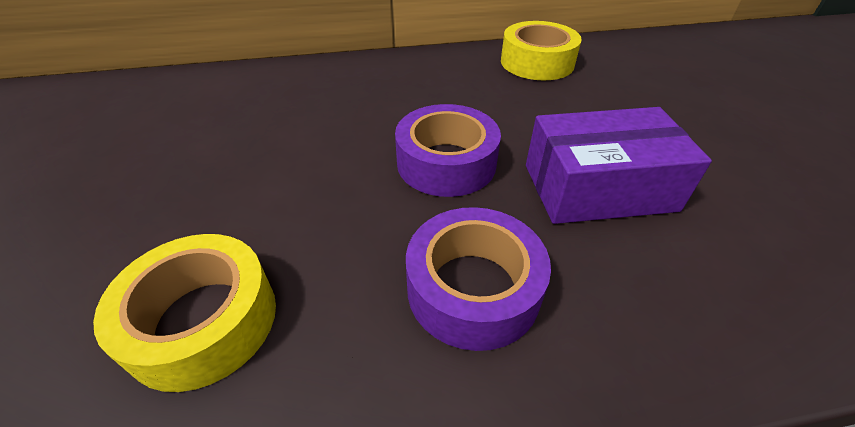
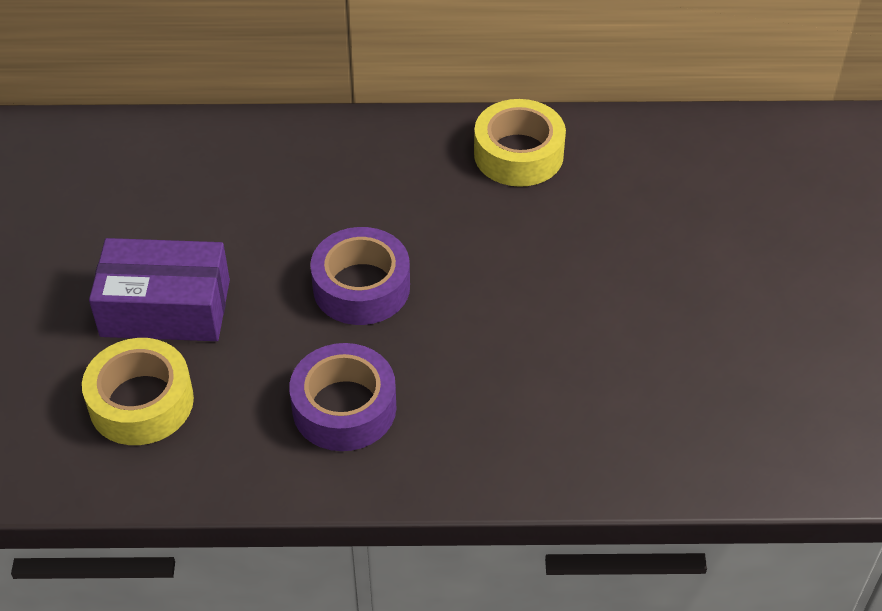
camera: 10 degrees right, 5 degrees up
(598, 188) = (493, 334): purple box -> purple box (165, 308)

